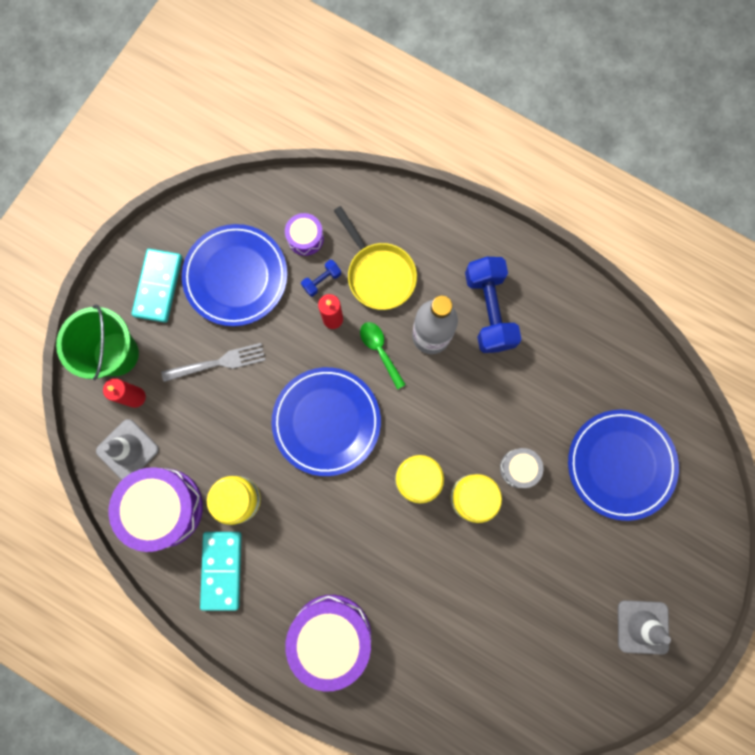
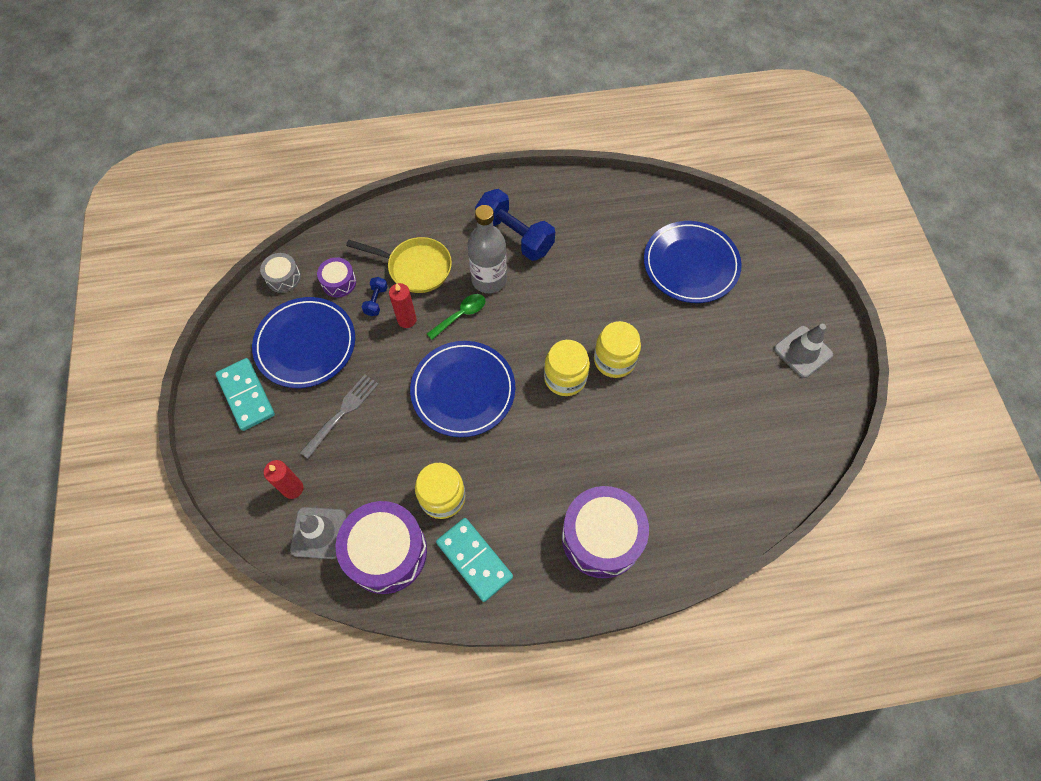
camera: 40 degrees left, 15 degrees down
(116, 354) = (249, 469): green bucket -> none
(380, 351) = (461, 315): green spoon -> green spoon turned 120 degrees clockwise
(519, 468) = (628, 317): grey drum -> grey drum (283, 277)

